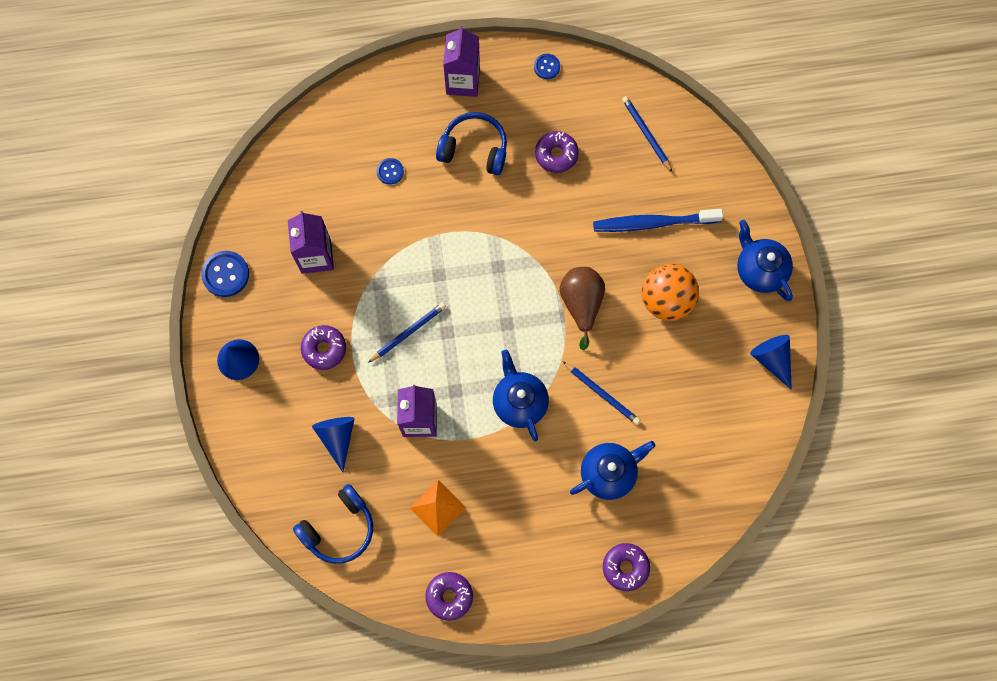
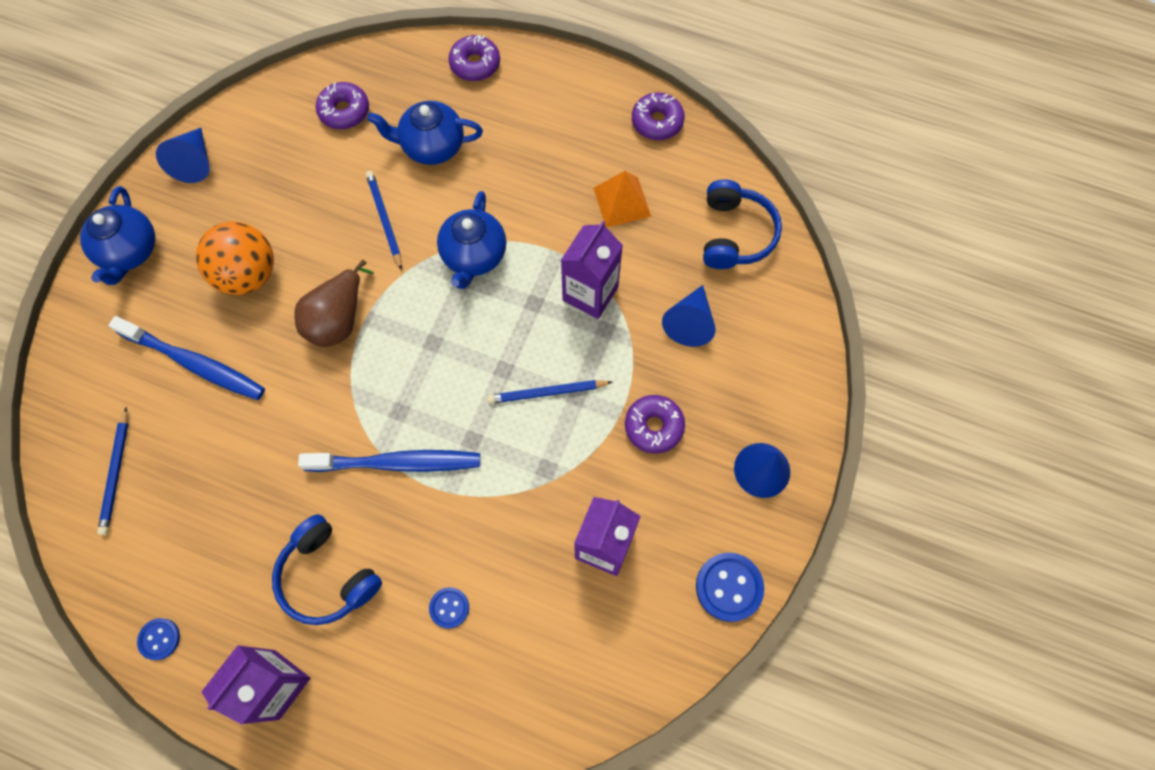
camera: 150 degrees left, 5 degrees down
(339, 528) = (735, 234): blue headphones -> blue headphones turned 105 degrees clockwise
(477, 234) = (397, 463): none -> blue toothbrush
(556, 155) = (237, 509): purple donut -> purple donut (344, 111)

